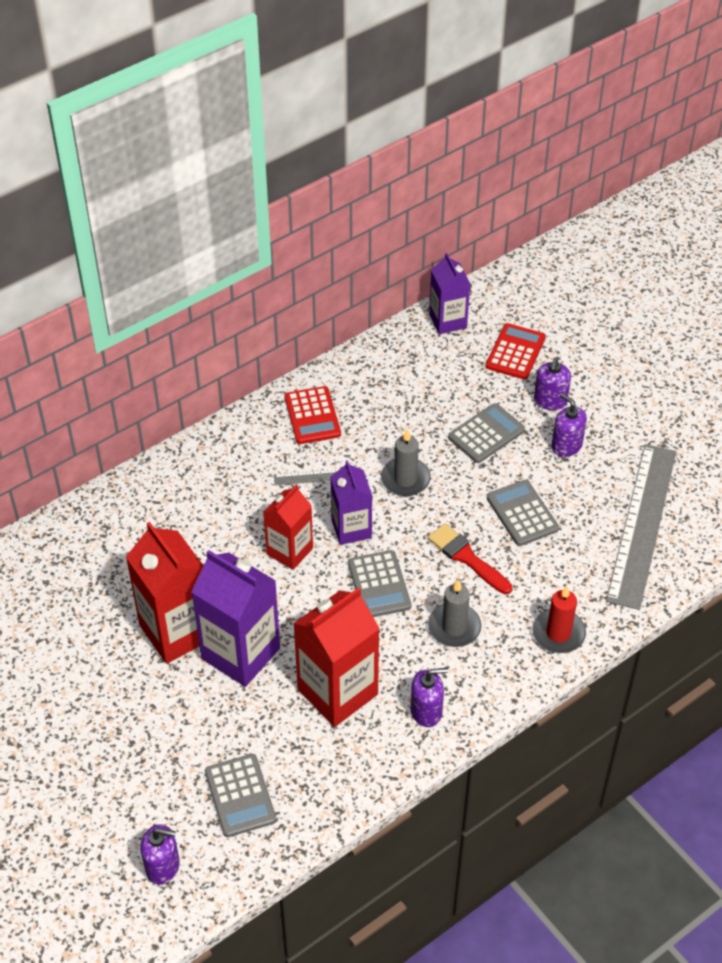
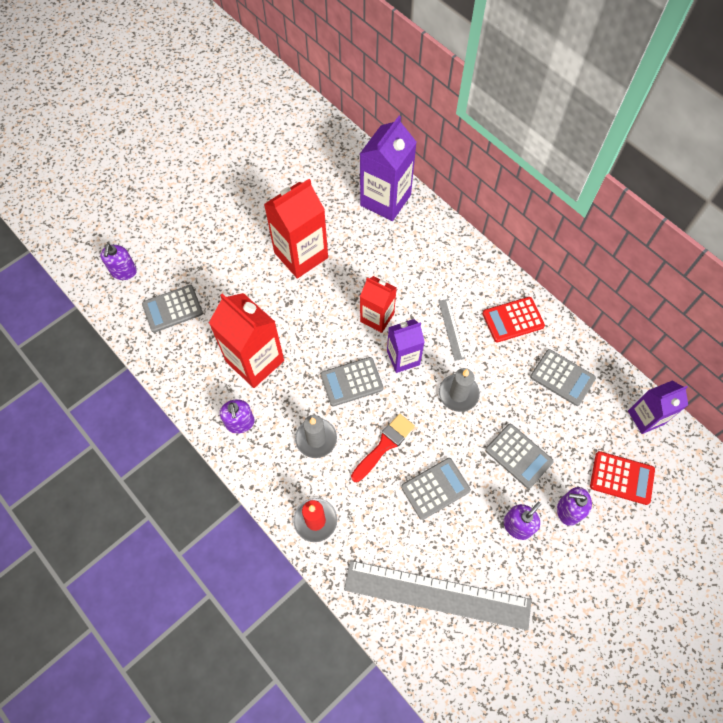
camera: 85 degrees right, 15 degrees up
(240, 653) = (285, 296): purple carton -> purple carton (385, 200)
(393, 382) = (562, 377): none -> grey calculator

